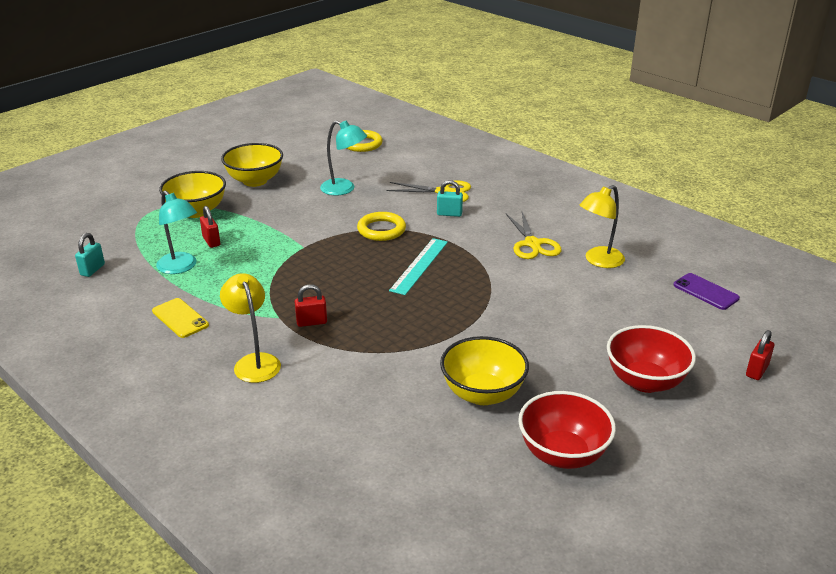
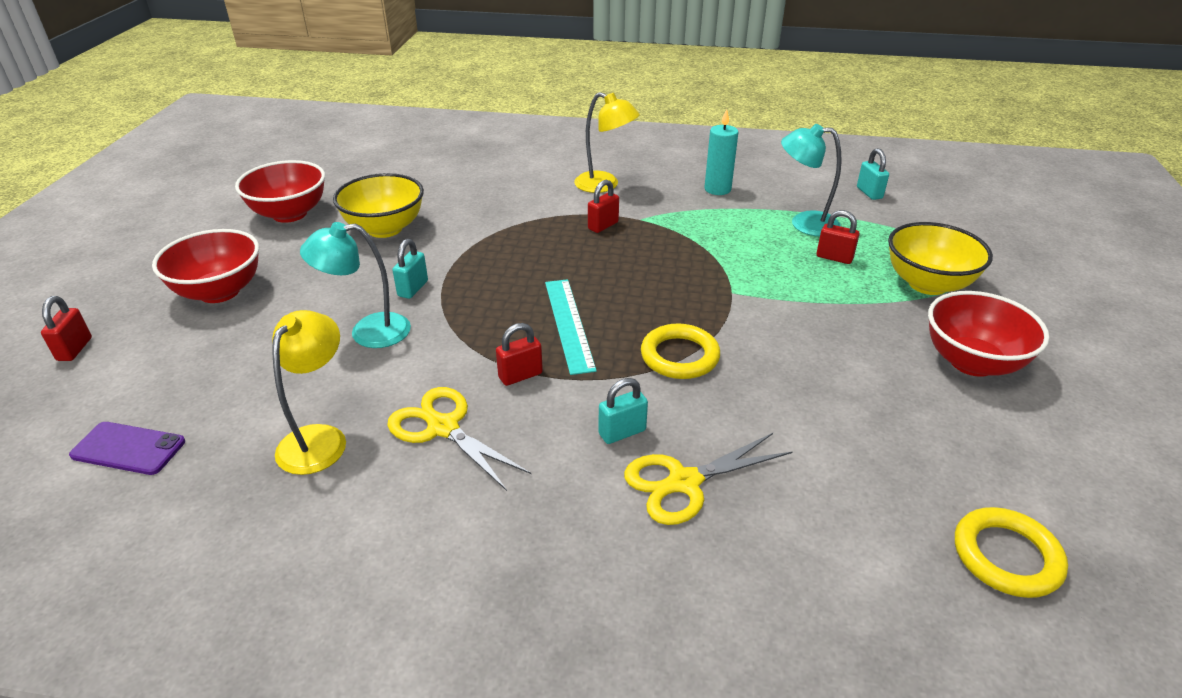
camera: 145 degrees right, 5 degrees up
(180, 318) = (717, 189): yellow phone -> turquoise candle
(255, 181) = (972, 362): yellow bowl -> red bowl
(344, 189) = (836, 408): turquoise lamp -> turquoise lamp (368, 332)
(473, 251) = (520, 375): none -> red padlock
(497, 326) = (413, 289): none -> turquoise padlock

